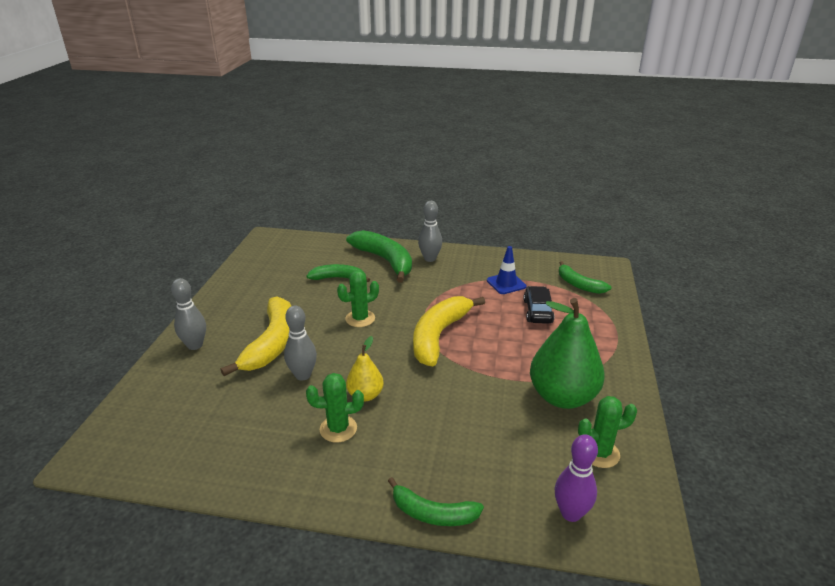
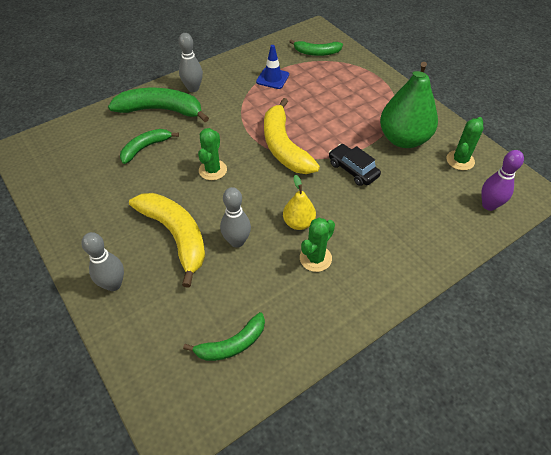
camera: 45 degrees left, 20 degrees up
(433, 513) = (434, 262): green banana -> green banana (232, 344)
(537, 311) = (318, 88): black car -> black car (353, 170)

